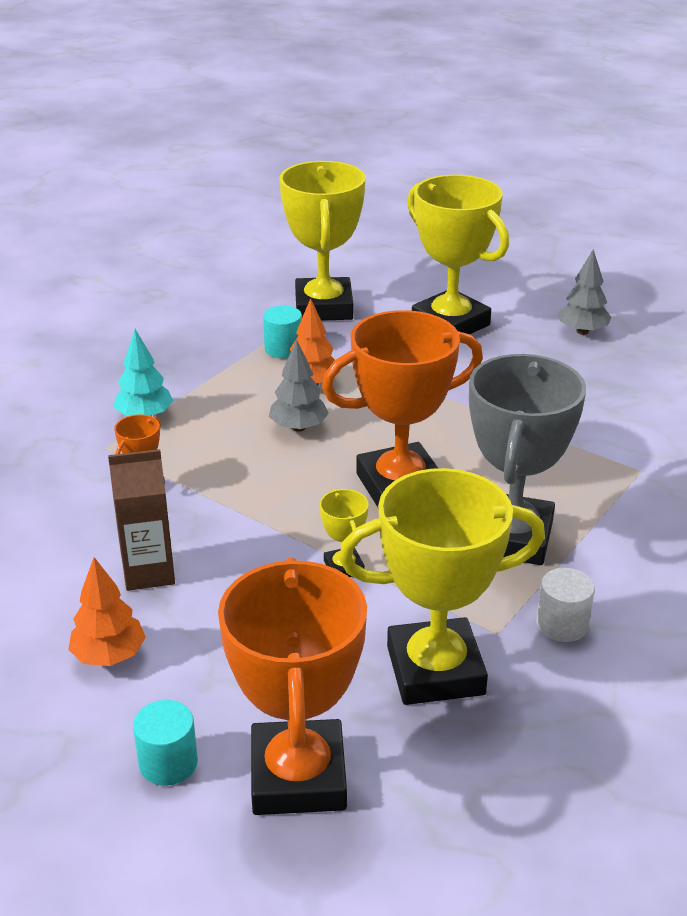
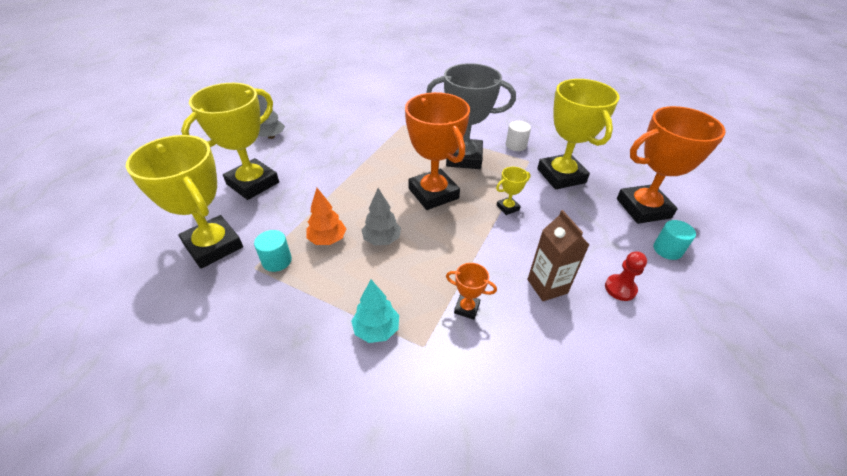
camera: 100 degrees left, 10 degrees up
(109, 656) = (620, 288): orange tree -> red pawn
(324, 307) = (213, 246): yellow trophy -> yellow trophy turned 60 degrees clockwise

